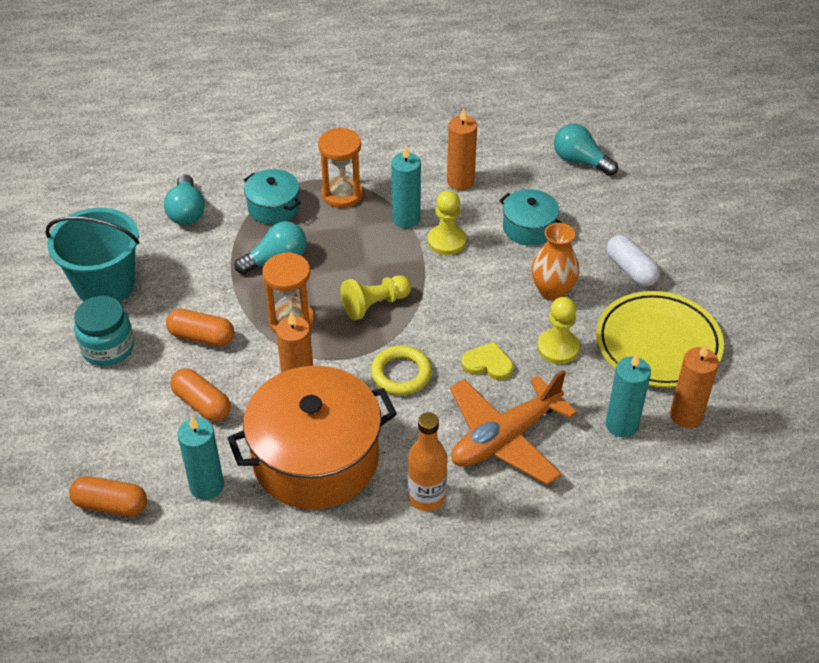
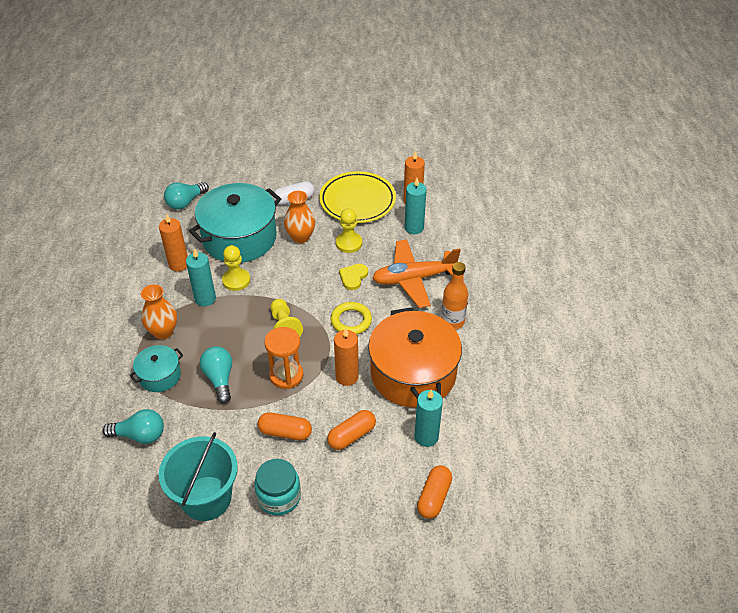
camera: 80 degrees left, 0 degrees up
(201, 337) = (285, 432): orange capsule -> orange capsule turned 75 degrees clockwise
(342, 194) = (163, 332): orange hourglass -> orange vase
(505, 438) = (414, 279): orange plane -> orange plane turned 105 degrees clockwise
(529, 228) = (239, 238): turquoise pot -> turquoise pot, size x2.04

